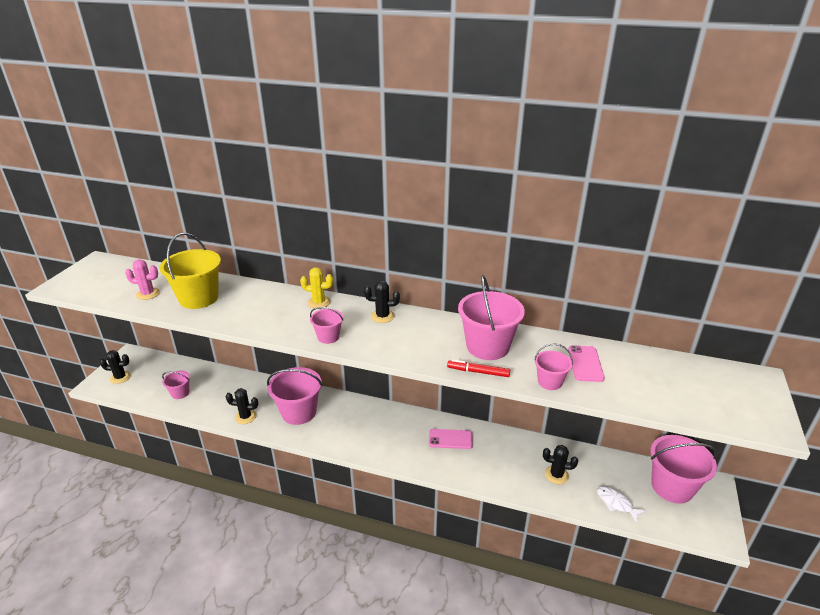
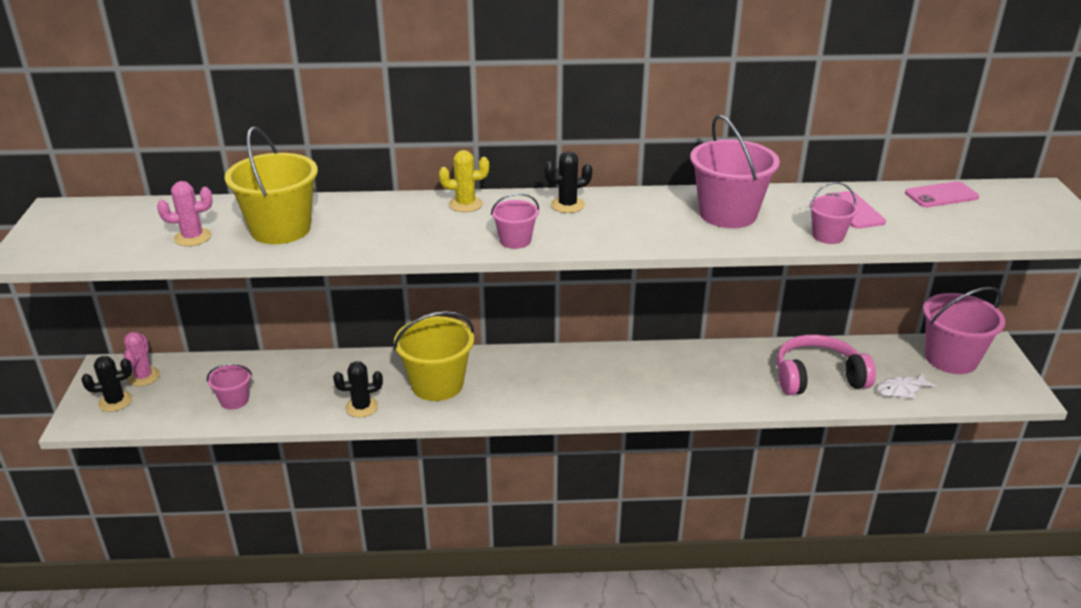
camera: 20 degrees left, 0 degrees up
(144, 365) = (143, 377): none -> pink cactus
(299, 412) = (437, 384): pink bucket -> yellow bucket
(450, 439) = (665, 369): pink phone -> pink phone (941, 195)
(478, 372) = (738, 242): red marker -> none
(556, 475) = (817, 377): black cactus -> pink headphones
(616, 503) = (901, 390): white fish -> white fish turned 45 degrees counterclockwise

